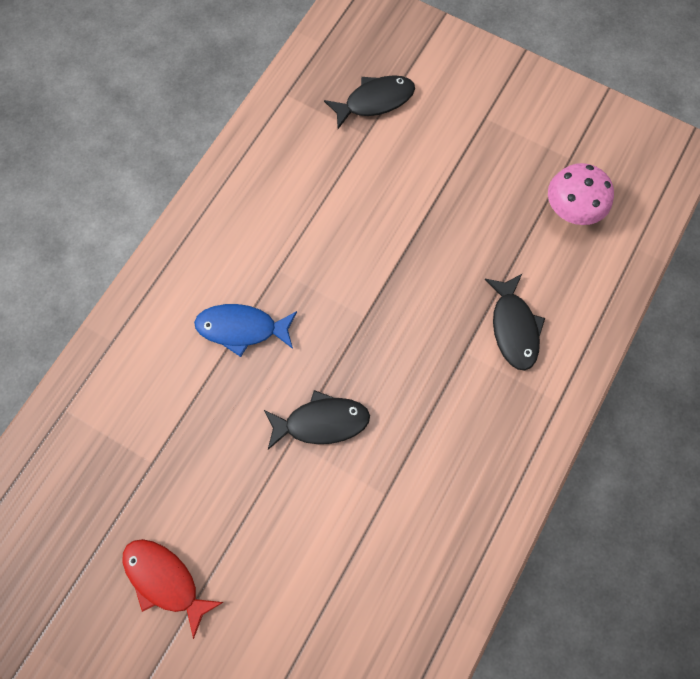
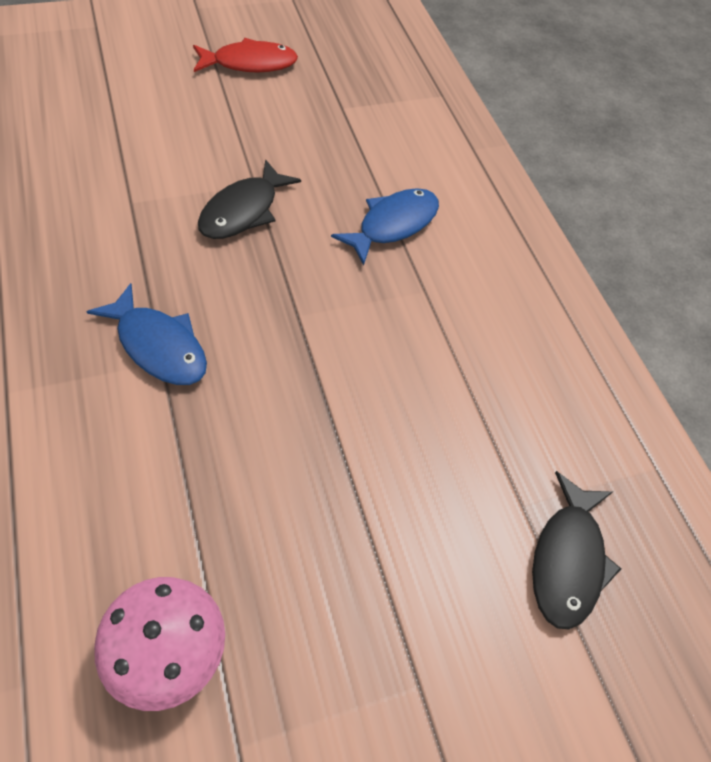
camera: 125 degrees right, 15 degrees down
(458, 363) = (158, 346): none -> blue fish
(513, 327) = (125, 428): black fish -> none

